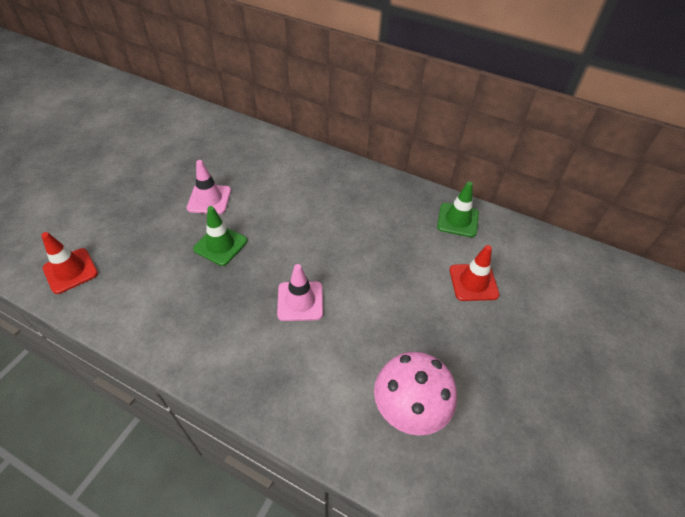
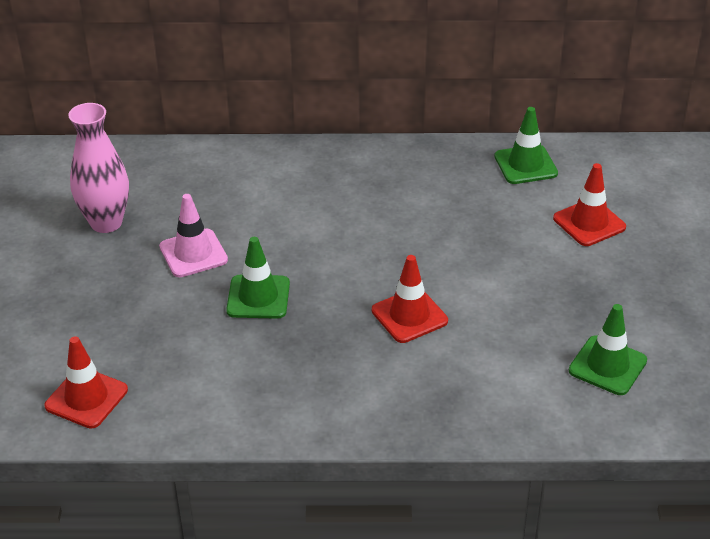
camera: 25 degrees left, 10 degrees down
(181, 160) = (106, 223): none -> pink vase
(300, 301) = (409, 316): pink traffic cone -> red traffic cone
(408, 411) = (607, 366): pink mushroom -> green traffic cone

